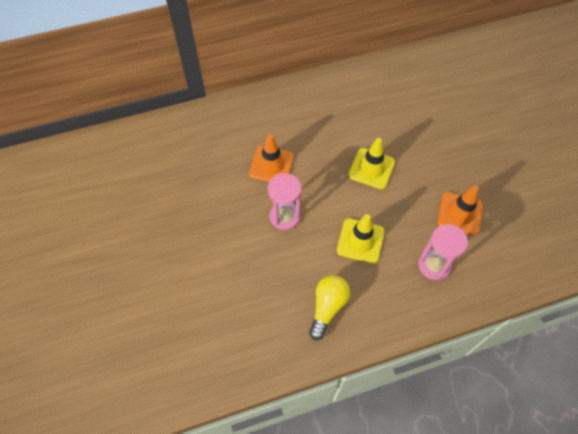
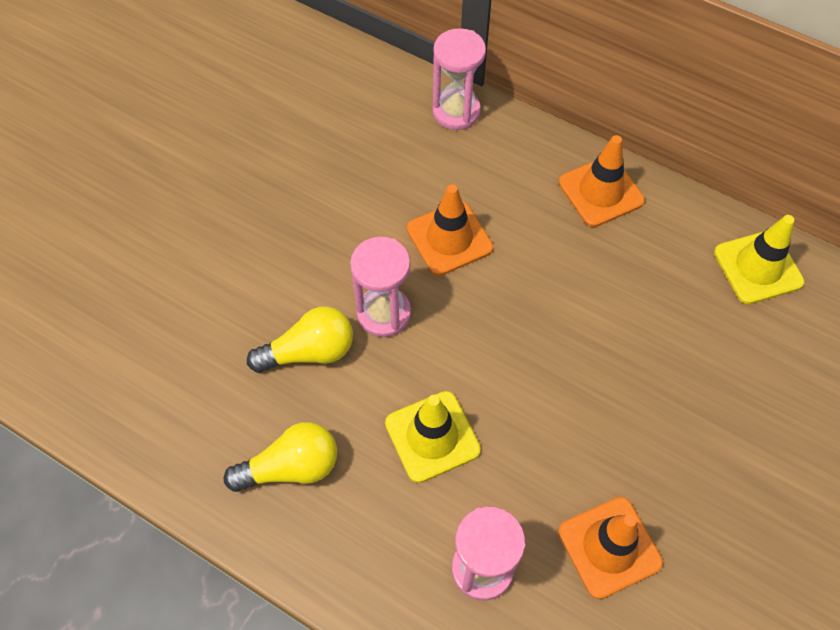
camera: 50 degrees right, 0 degrees up
(209, 115) = (456, 112): none -> pink hourglass
(276, 260) = (309, 352): none -> yellow light bulb
(302, 96) = (601, 192): none -> orange traffic cone
(371, 168) = (568, 366): yellow traffic cone -> yellow traffic cone (758, 267)

